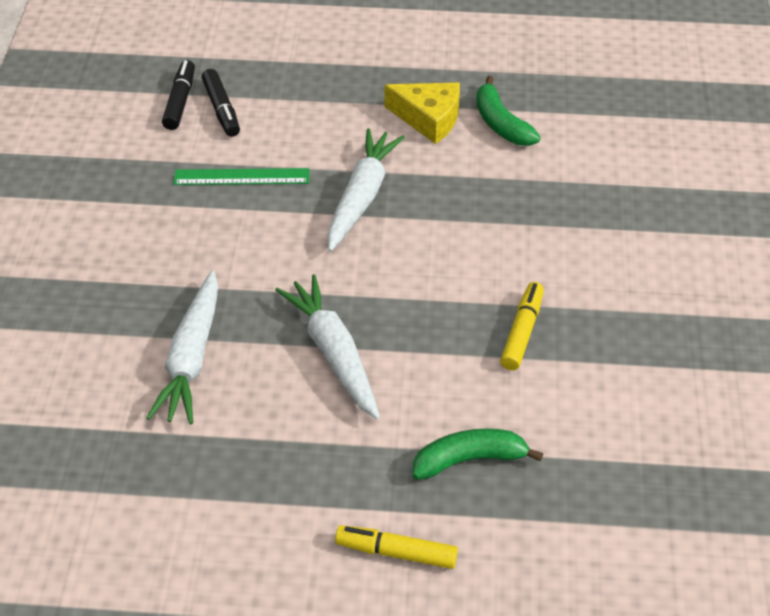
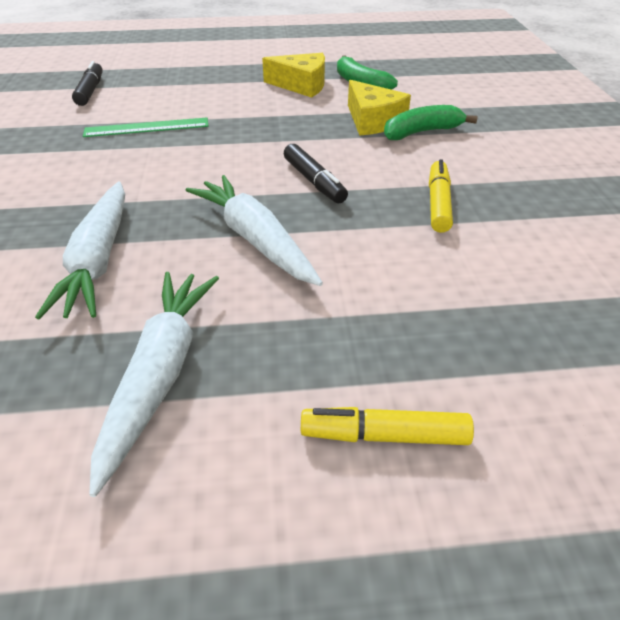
camera: 10 degrees left, 5 degrees down
(221, 109) = (127, 92): black marker -> black marker (314, 181)
(362, 197) = (257, 130): white carrot -> white carrot (160, 374)
(469, 460) = (433, 317): green banana -> green banana (421, 132)
(495, 196) = (373, 121): none -> yellow cheese

